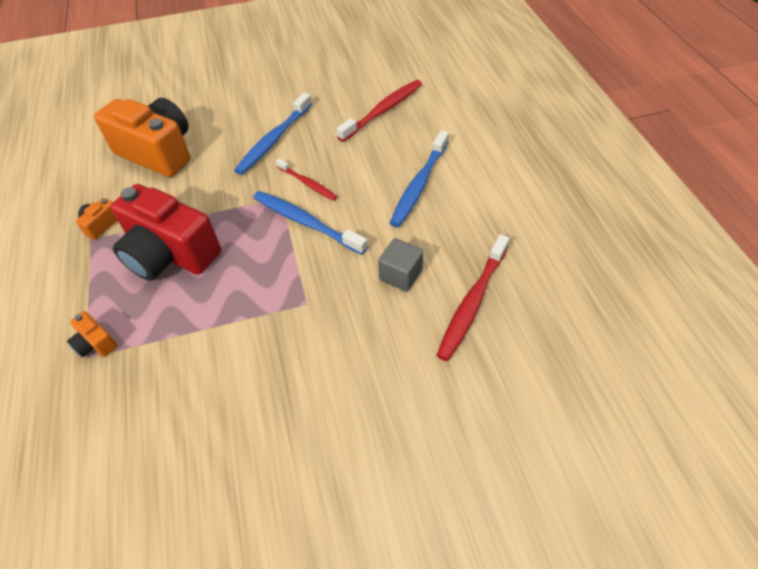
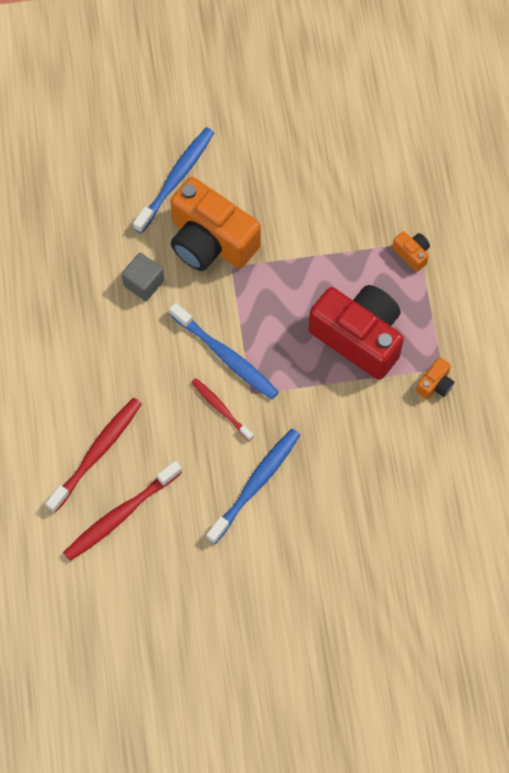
camera: 175 degrees left, 15 degrees up
(158, 152) = (391, 484): orange camera -> orange camera (210, 241)
(419, 184) = (102, 389): blue toothbrush -> blue toothbrush (175, 179)
(472, 302) = (87, 248): red toothbrush -> red toothbrush (96, 453)

